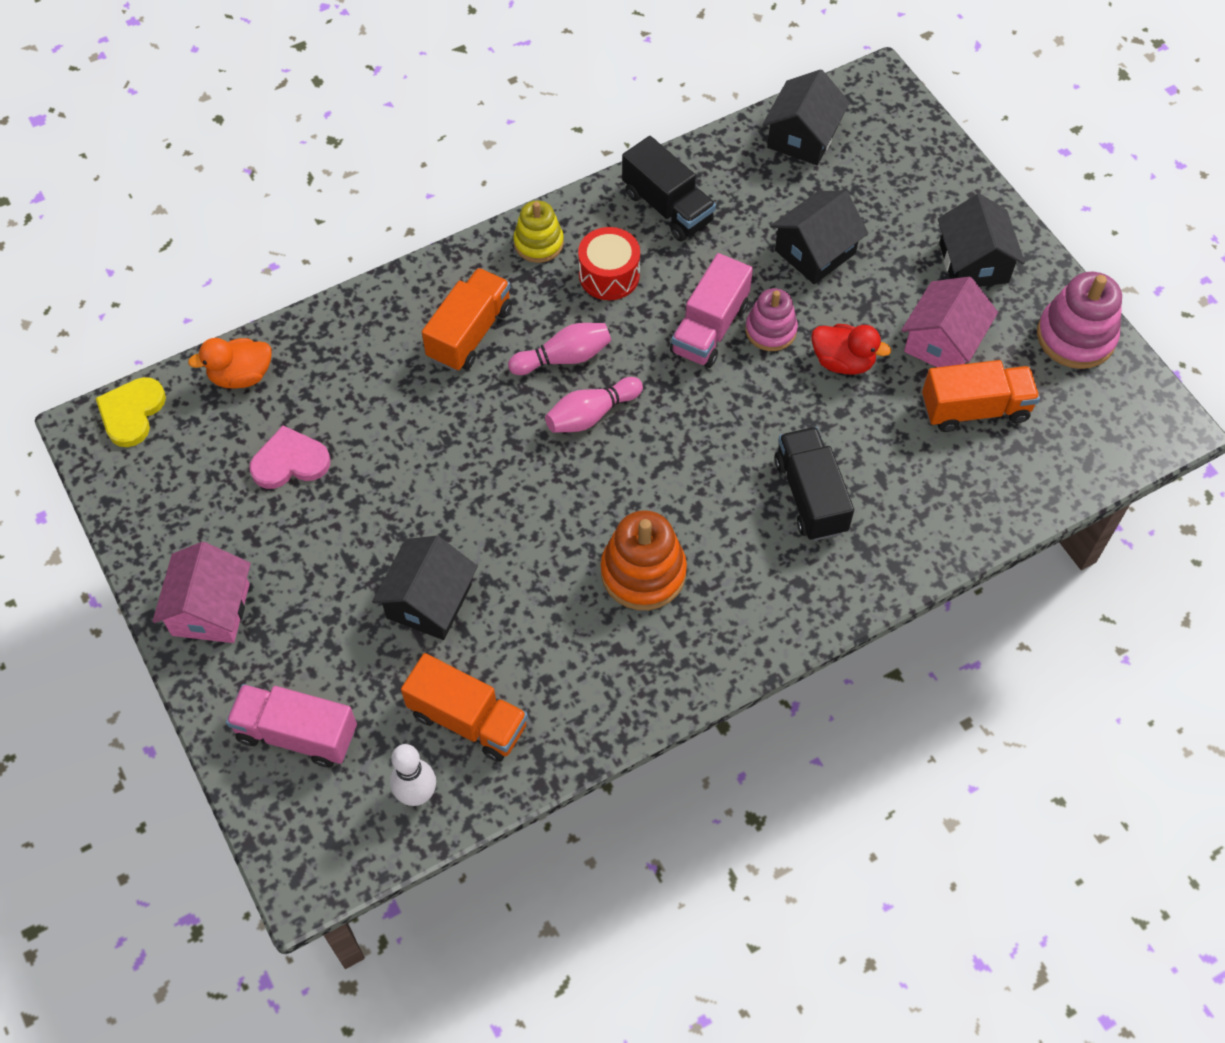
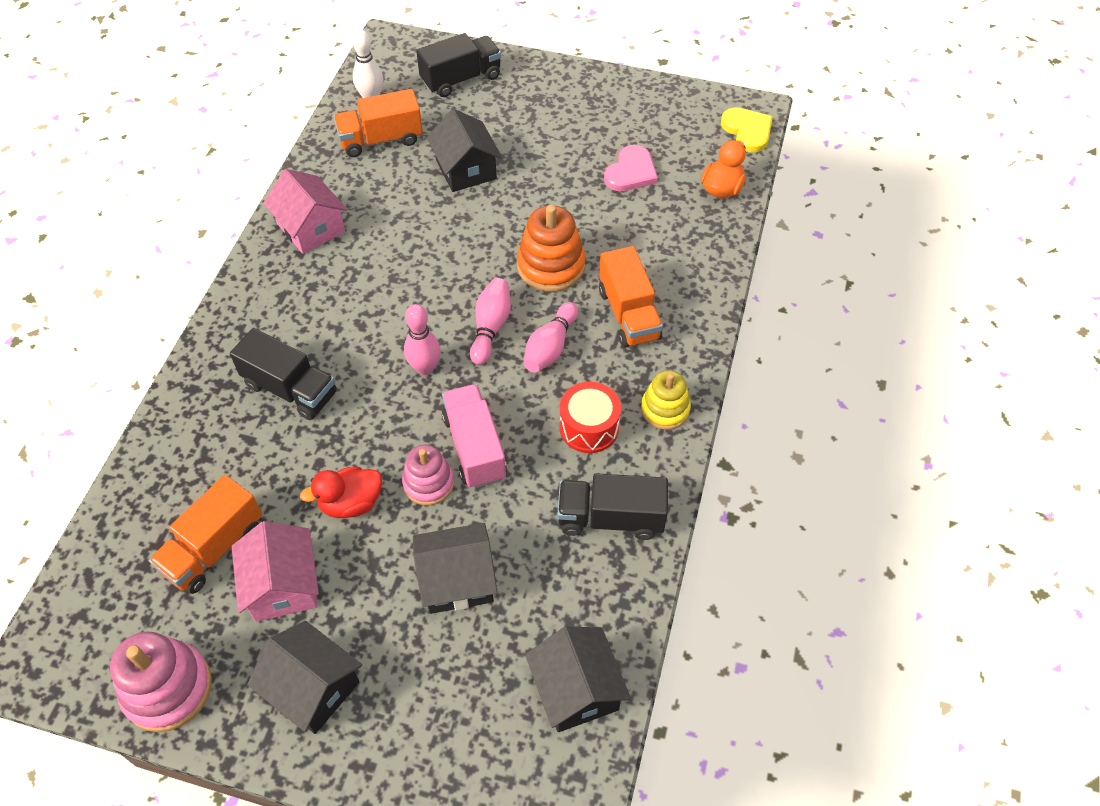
camera: 135 degrees right, 5 degrees down
(211, 609) = (573, 90): pink house -> pink house (311, 228)
(297, 734) = (461, 79): pink truck -> black truck
(643, 572) = (358, 267): orange stacking toy -> orange stacking toy (551, 266)
(682, 423) = (425, 368): none -> pink bowling pin
(815, 252) = (457, 580): black house -> black house turned 75 degrees clockwise

